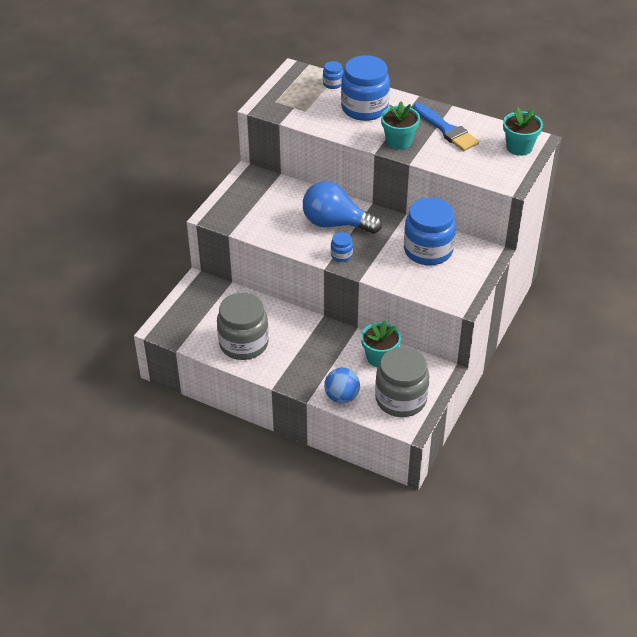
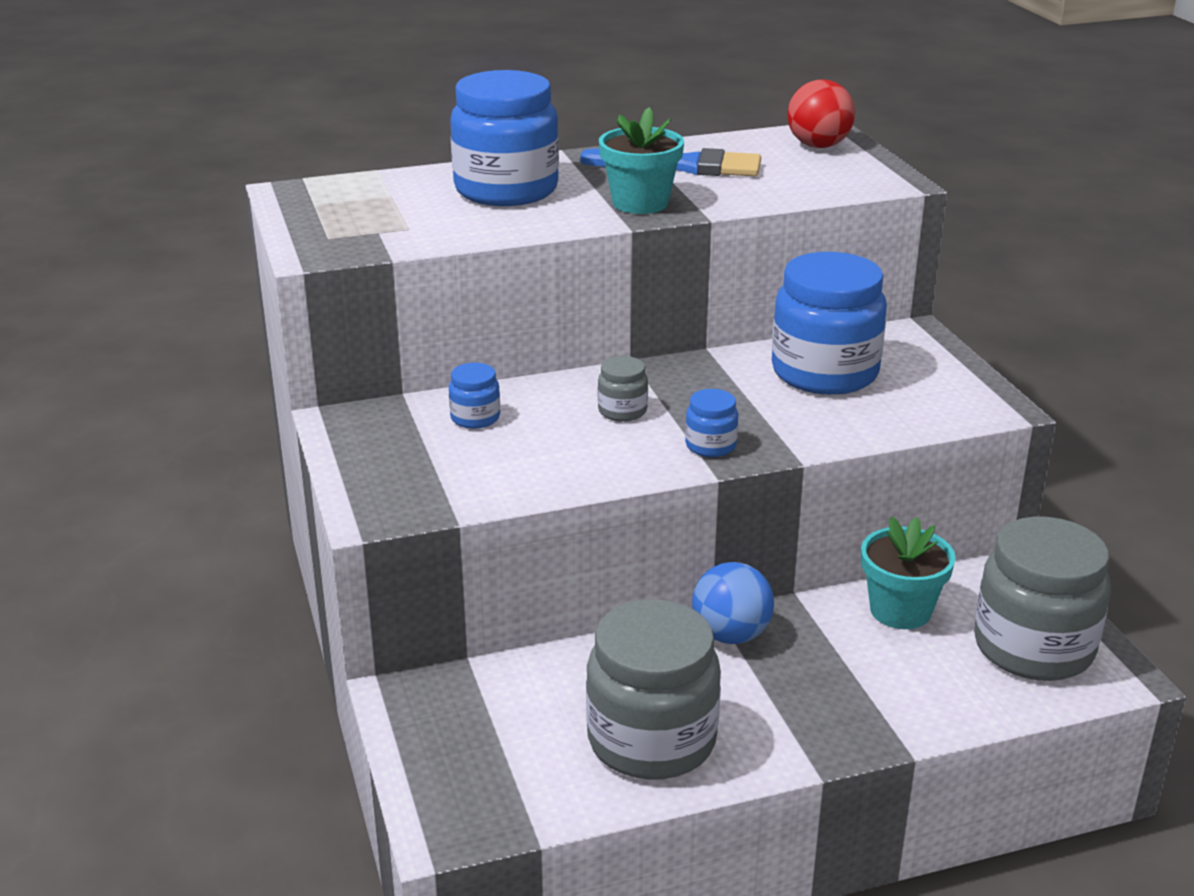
camera: 45 degrees left, 15 degrees down
(333, 84) = (393, 183): blue jar -> blue jar (475, 418)
(335, 223) = (622, 411): blue light bulb -> grey jar
(342, 397) = (949, 707): blue ball -> blue ball (731, 635)
(519, 147) = (818, 146): turquoise flower pot -> red ball

